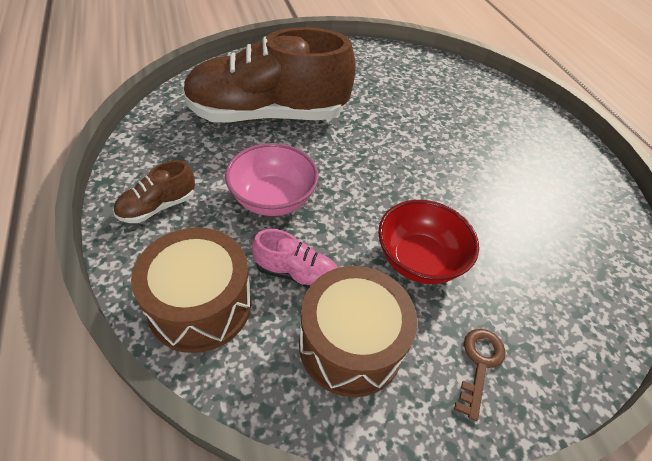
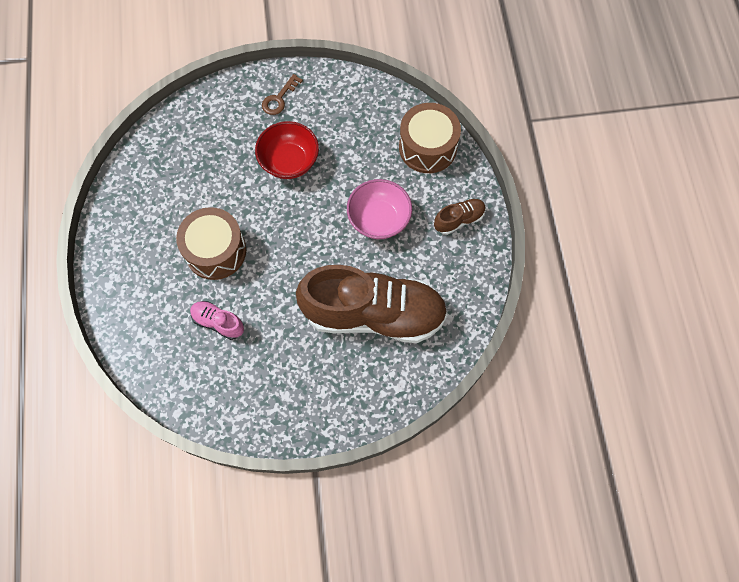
camera: 165 degrees left, 20 degrees up
(296, 273) = (370, 160): pink shoe -> pink shoe (218, 322)
(350, 344) = (346, 116): brown drum -> brown drum (215, 251)

